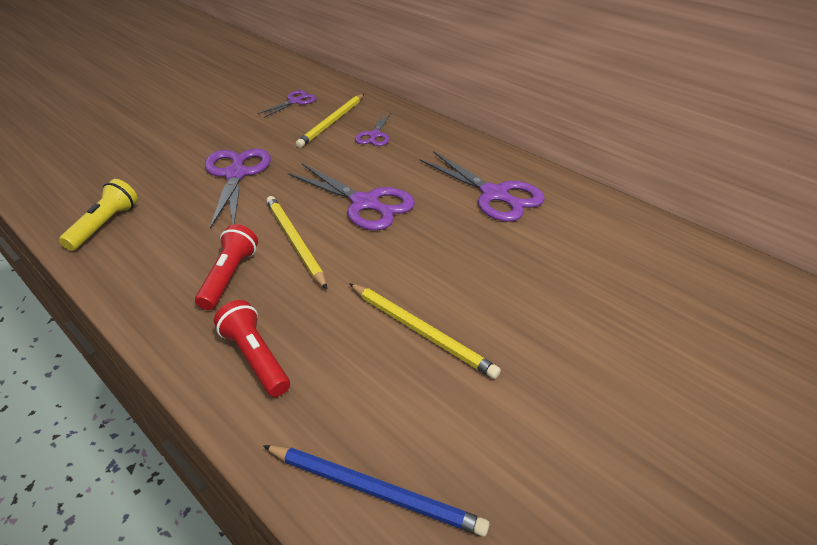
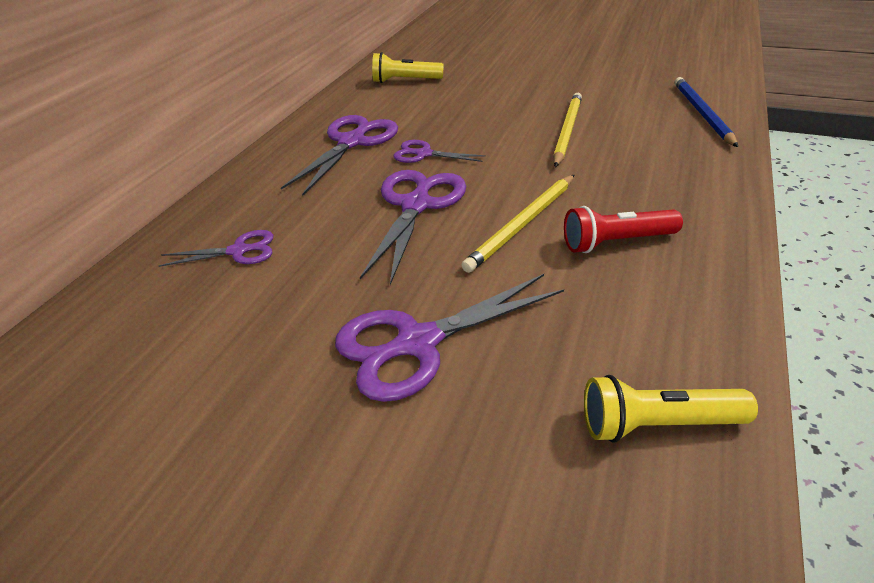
camera: 110 degrees left, 0 degrees up
(255, 358) = (680, 185): red flashlight -> none
(295, 101) = (105, 397): purple scissors -> purple scissors (423, 154)
(332, 122) = (200, 309): yellow pencil -> none
(639, 256) = (405, 81): none -> yellow flashlight

